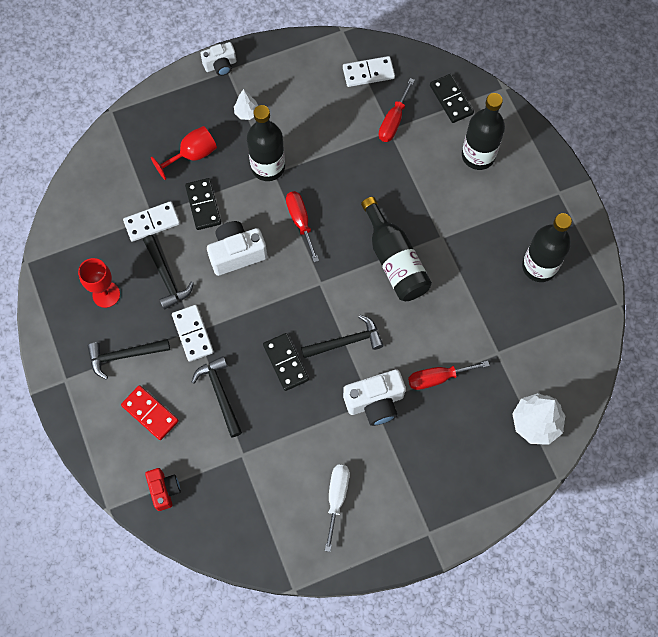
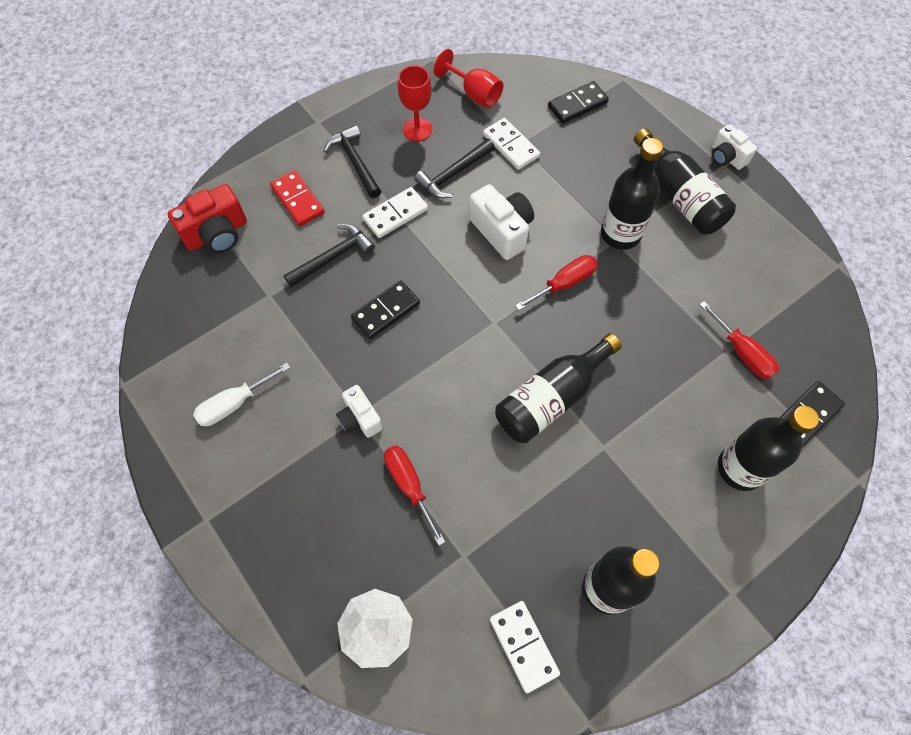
camera: 75 degrees right, 5 degrees down
(150, 413) = (297, 200): red domino -> red domino turned 60 degrees counterclockwise
(164, 490) = (217, 234): red camera -> red camera, size x1.57
(192, 155) = (604, 160): red goblet -> red goblet (474, 94)
(203, 205) = (548, 185): black domino -> black domino (577, 104)
(247, 113) = (679, 196): white tree -> black bottle
(336, 498) = (234, 404): white screwdriver -> white screwdriver turned 150 degrees clockwise
(346, 341) = (428, 368): black hammer -> none
(368, 73) = (795, 308): white domino -> white domino (523, 646)
(375, 402) = (360, 418): white camera -> white camera, size x0.64
(393, 121) = (742, 352): red screwdriver -> red screwdriver turned 135 degrees counterclockwise

